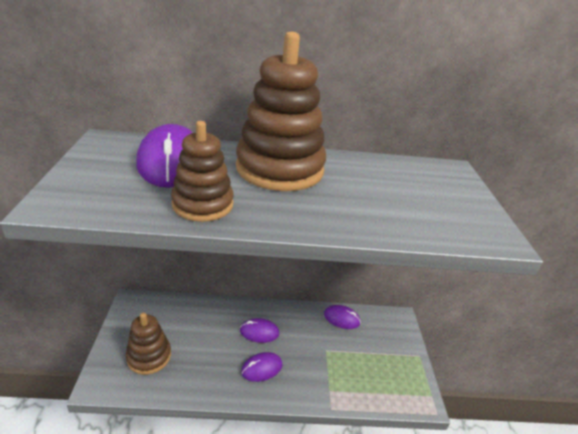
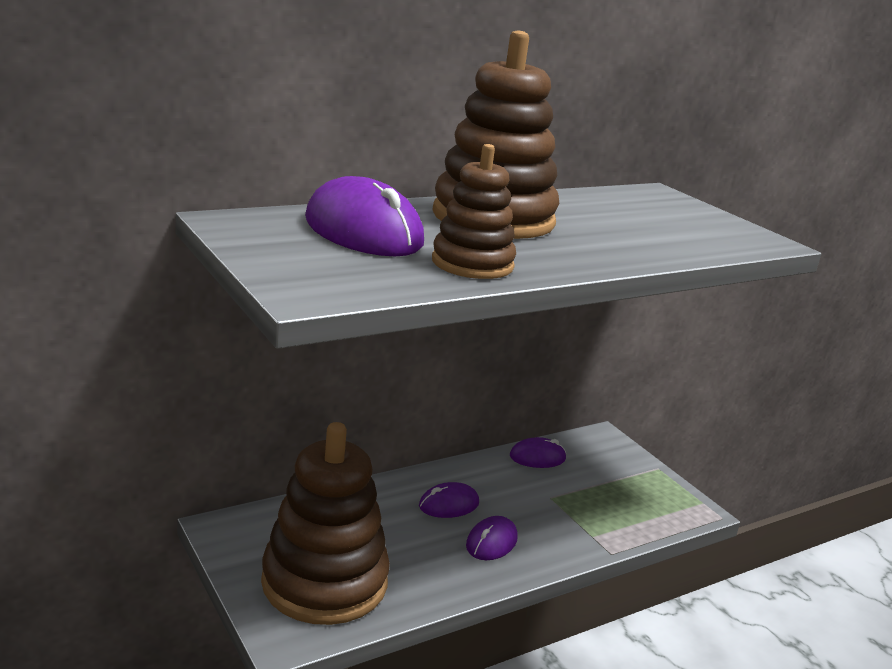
camera: 30 degrees left, 10 degrees down
(149, 356) = (324, 582): brown stacking toy -> brown stacking toy, size x1.72

